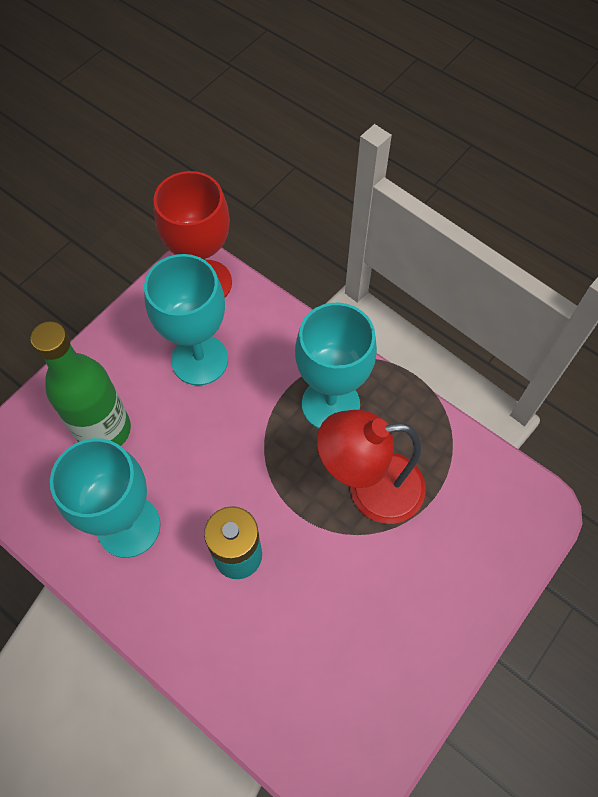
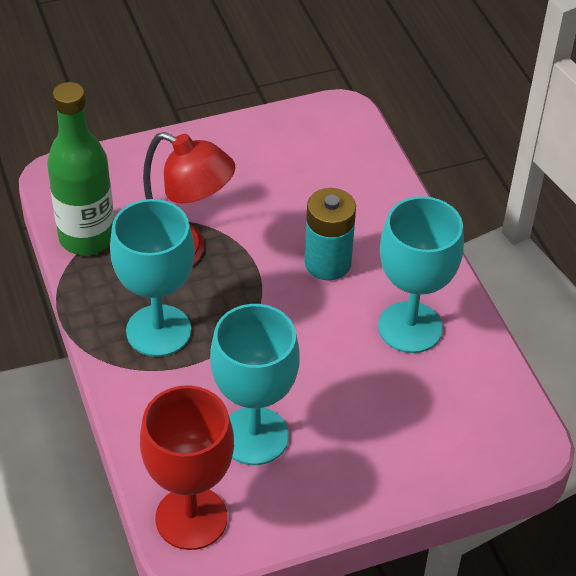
camera: 150 degrees left, 15 degrees down
(104, 430) = (391, 418): green bottle -> green bottle (87, 237)

